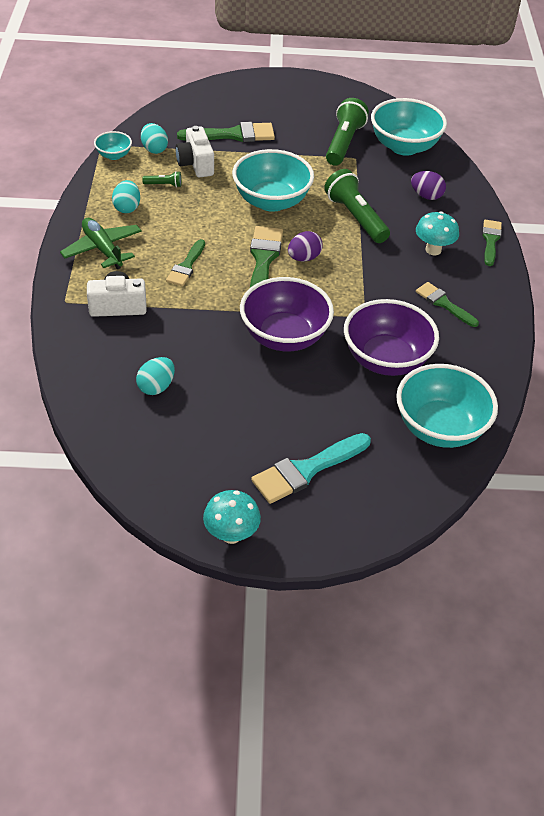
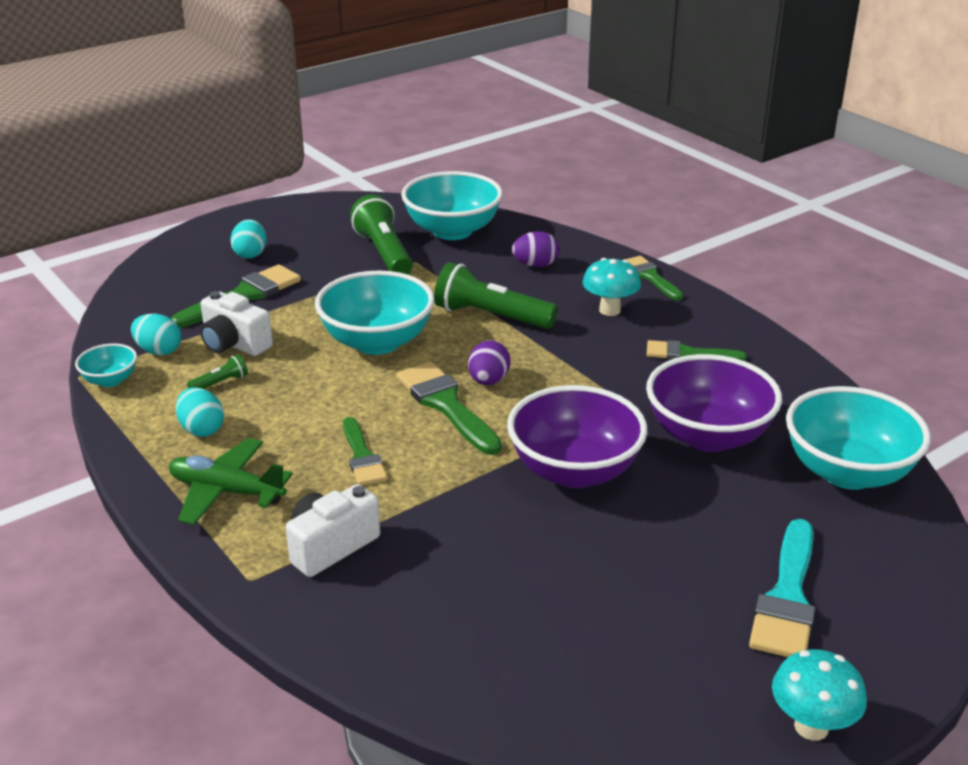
camera: 35 degrees left, 15 degrees down
(156, 387) = (500, 612): turquoise egg -> turquoise egg (250, 254)

